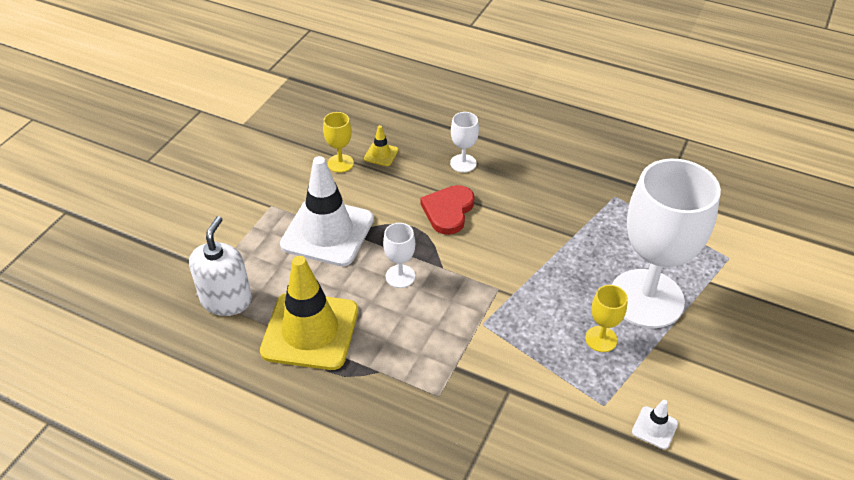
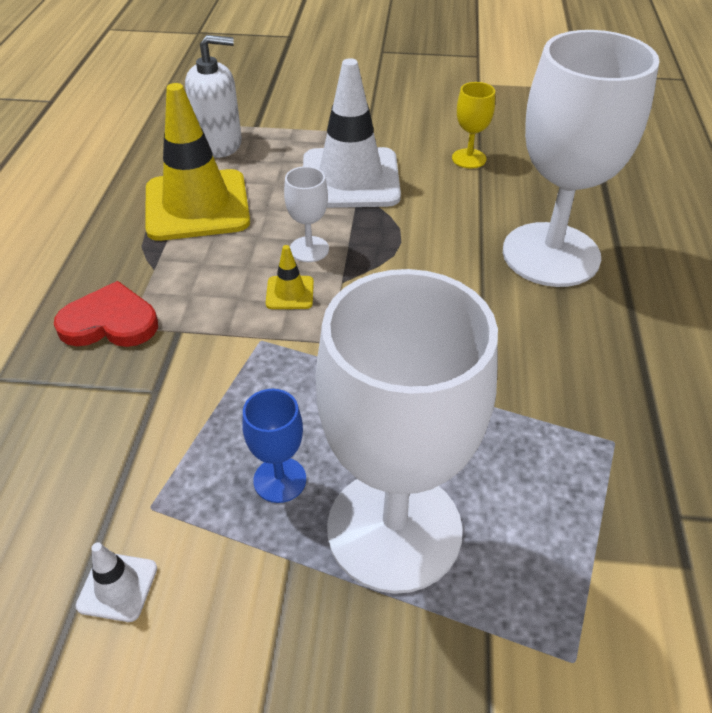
camera: 70 degrees right, 0 degrees up
(381, 154) = (509, 183): yellow traffic cone -> yellow traffic cone (290, 293)
(448, 211) = (448, 262): red heart -> red heart (110, 322)
(463, 163) = (551, 254): white goblet -> white goblet, size x2.42
(601, 339) = (280, 480): yellow goblet -> blue goblet

